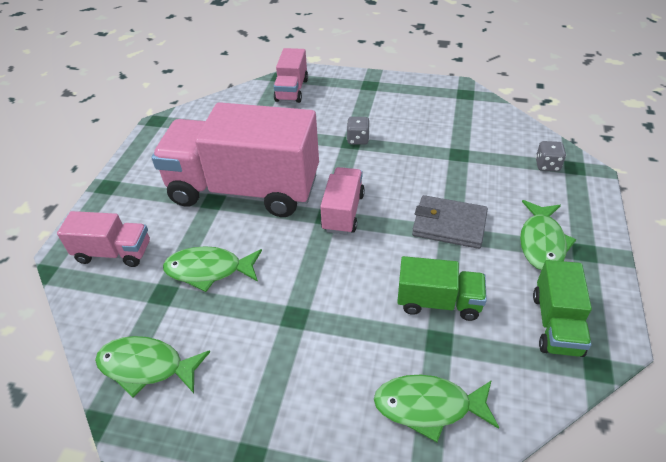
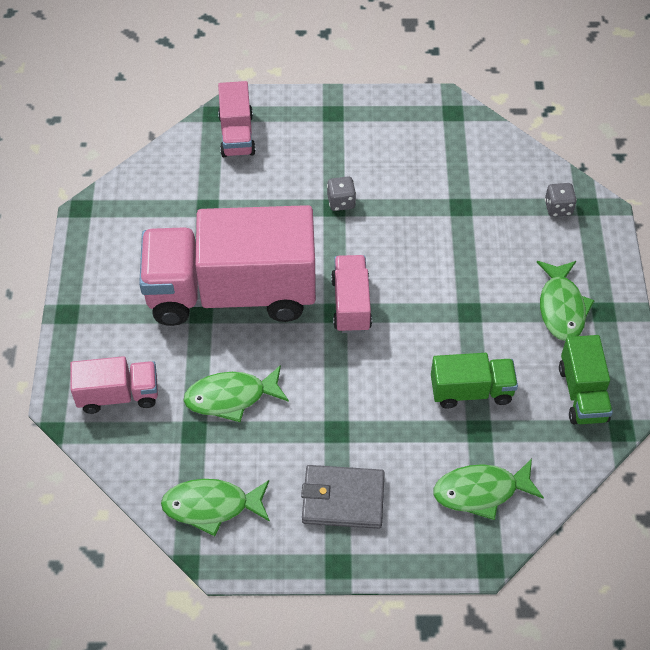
camera: 15 degrees left, 10 degrees up
(449, 225) = (466, 301): grey wallet -> grey wallet (343, 499)

